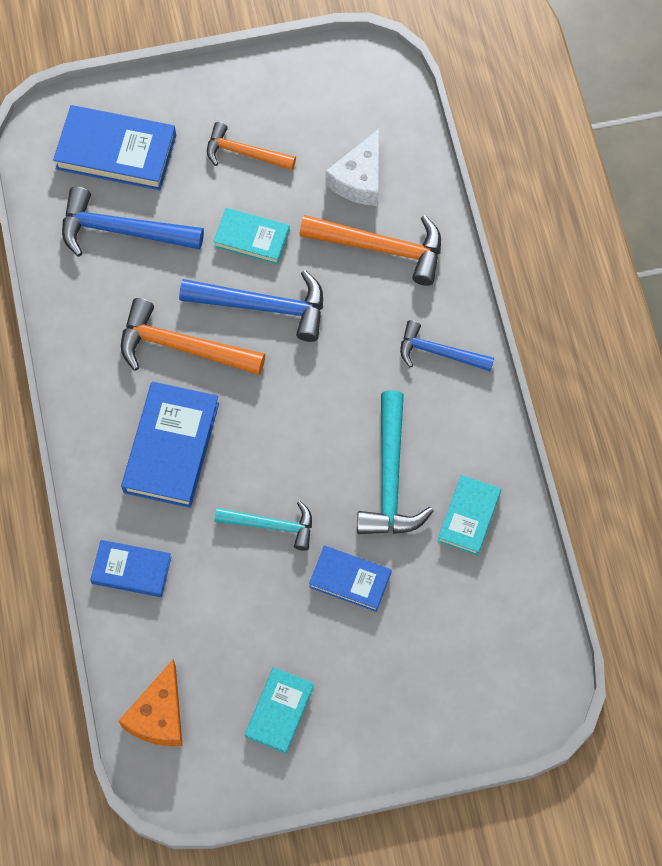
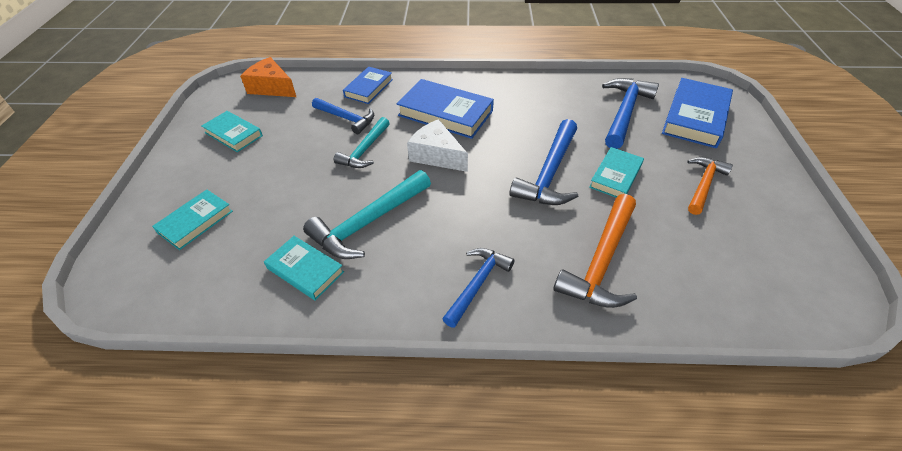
camera: 105 degrees right, 20 degrees down
(182, 347) = (522, 127): orange hammer -> none
(211, 573) = (347, 118): none -> blue hammer
(350, 580) = (299, 183): blue book -> none
(359, 179) = (682, 259): white cheese -> white cheese (436, 155)
(390, 478) = (368, 223): turquoise hammer -> turquoise hammer turned 60 degrees counterclockwise
(439, 667) = (195, 222): none -> turquoise book

